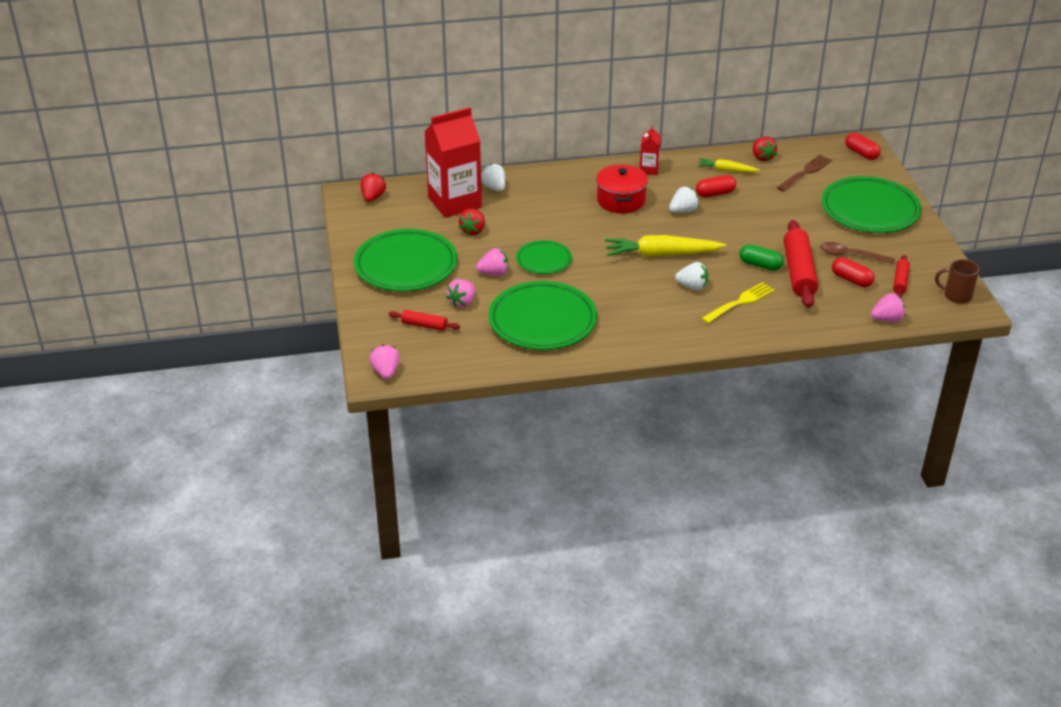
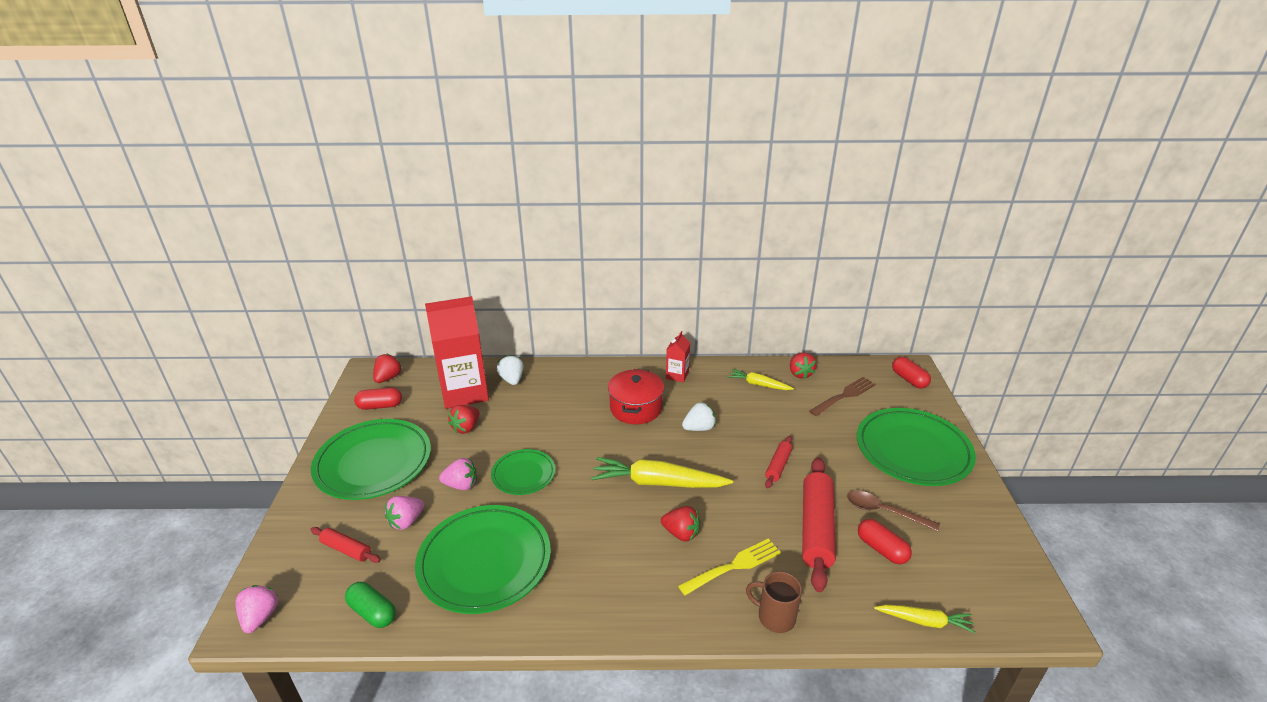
camera: 10 degrees right, 5 degrees down
(692, 286) = (681, 533): white strawberry -> red strawberry
(715, 193) = (739, 411): red capsule -> red capsule (380, 406)
(760, 265) = (770, 512): green capsule -> green capsule (373, 612)
(887, 319) = (924, 621): pink strawberry -> yellow carrot
(900, 281) = (945, 560): red rolling pin -> red rolling pin (778, 466)
(956, 296) = (1021, 594): brown mug -> brown mug (775, 617)

